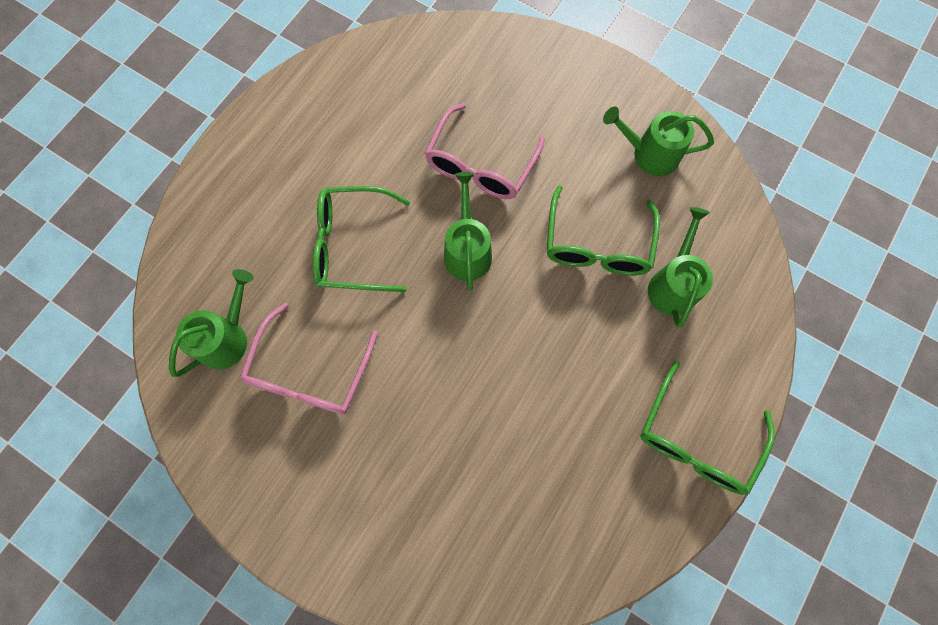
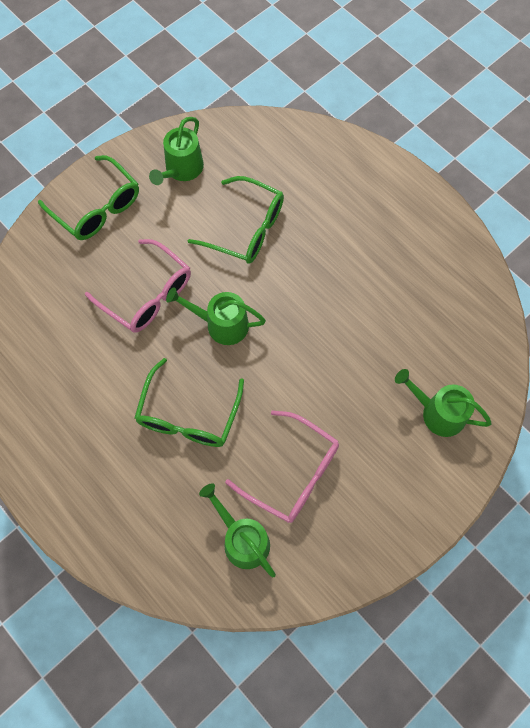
camera: 75 degrees left, 5 degrees down
(673, 284) = (294, 187): green watering can -> green watering can (437, 413)
(695, 439) = (412, 209): green glasses -> green glasses (97, 208)

